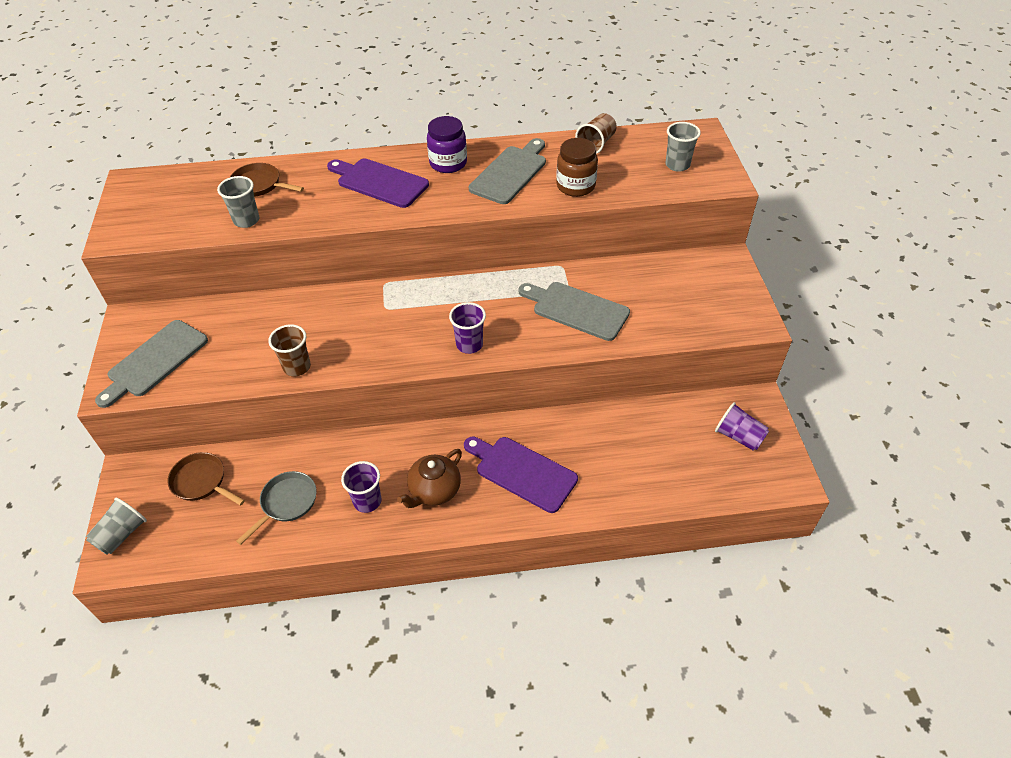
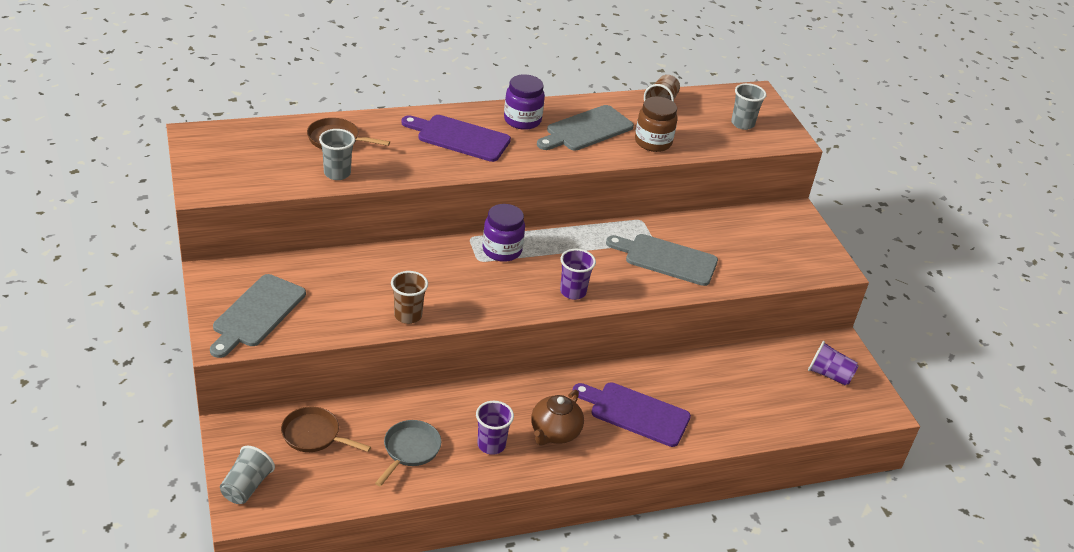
camera: 15 degrees left, 10 degrees down
(411, 297) = (502, 250): none -> purple jar
(510, 173) = (586, 130): grey cutting board -> grey cutting board turned 150 degrees counterclockwise

